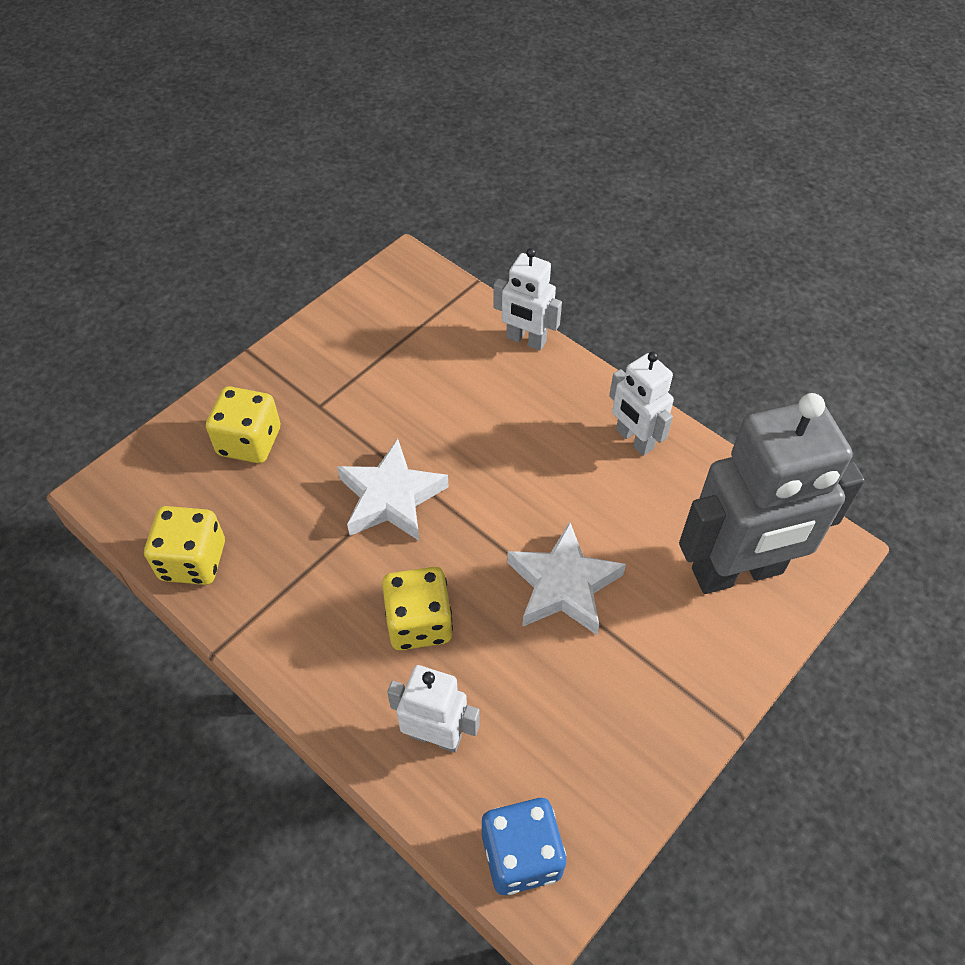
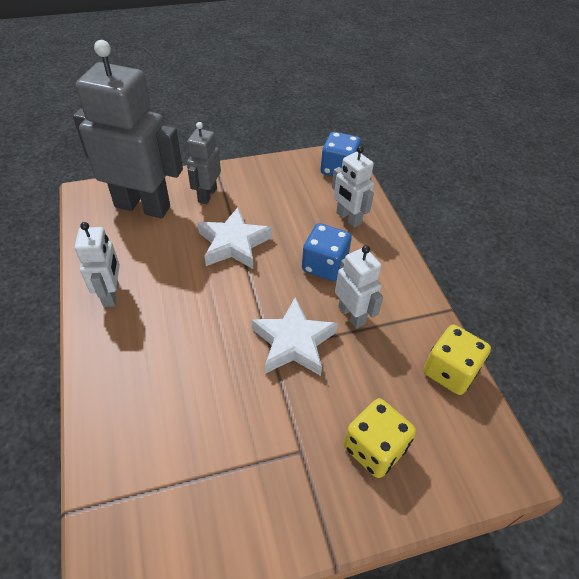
camera: 150 degrees left, 5 degrees down
(419, 622) = (324, 265): yellow dice -> blue dice
(526, 340) = (95, 413): white robot -> white robot (352, 315)
(676, 648) = (207, 195): none -> grey robot

